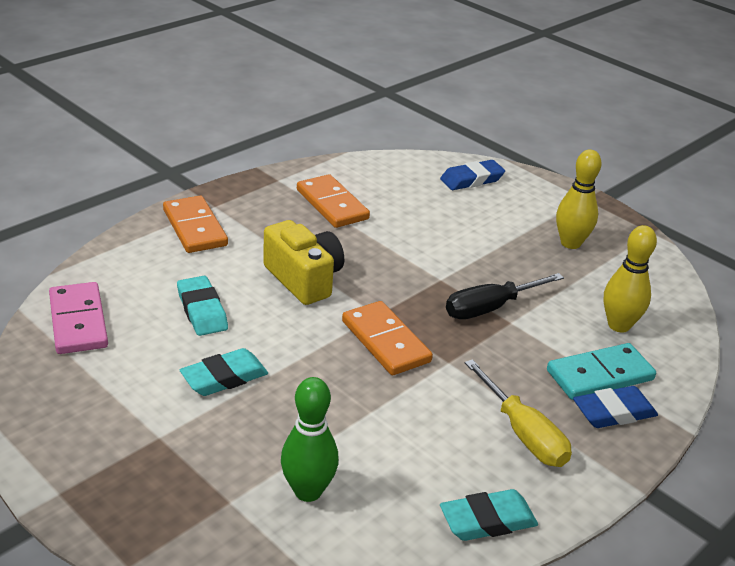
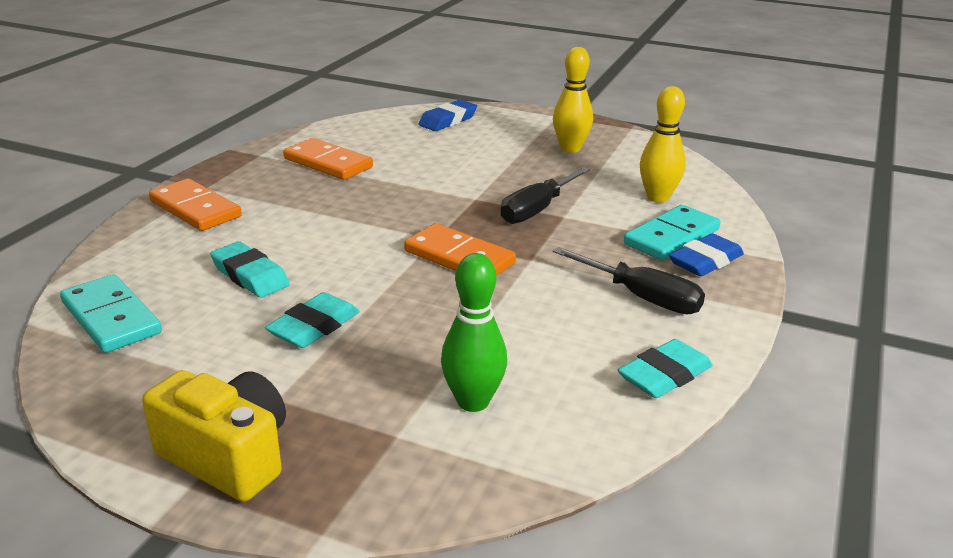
camera: 20 degrees left, 5 degrees down
(78, 321) = (111, 318): pink domino -> turquoise domino
(304, 279) = (341, 226): yellow camera -> yellow camera (228, 457)
(523, 433) = (641, 297): yellow screwdriver -> black screwdriver

